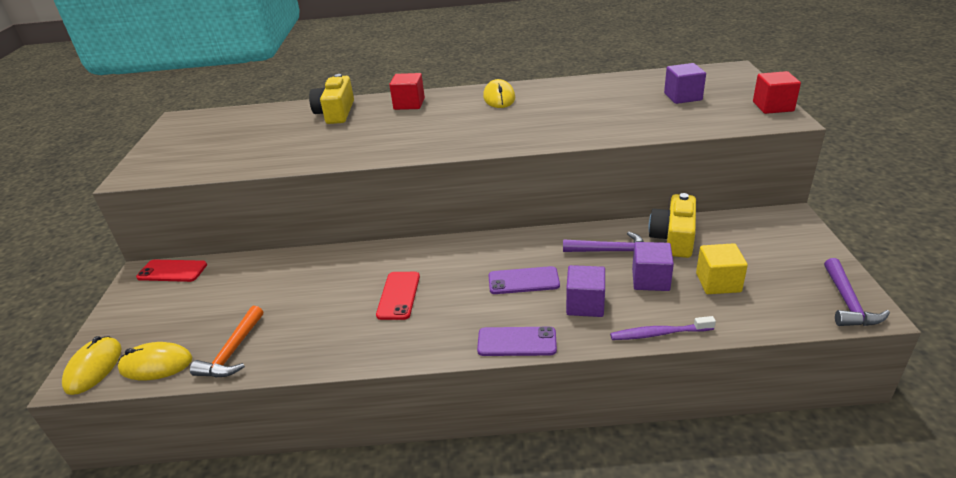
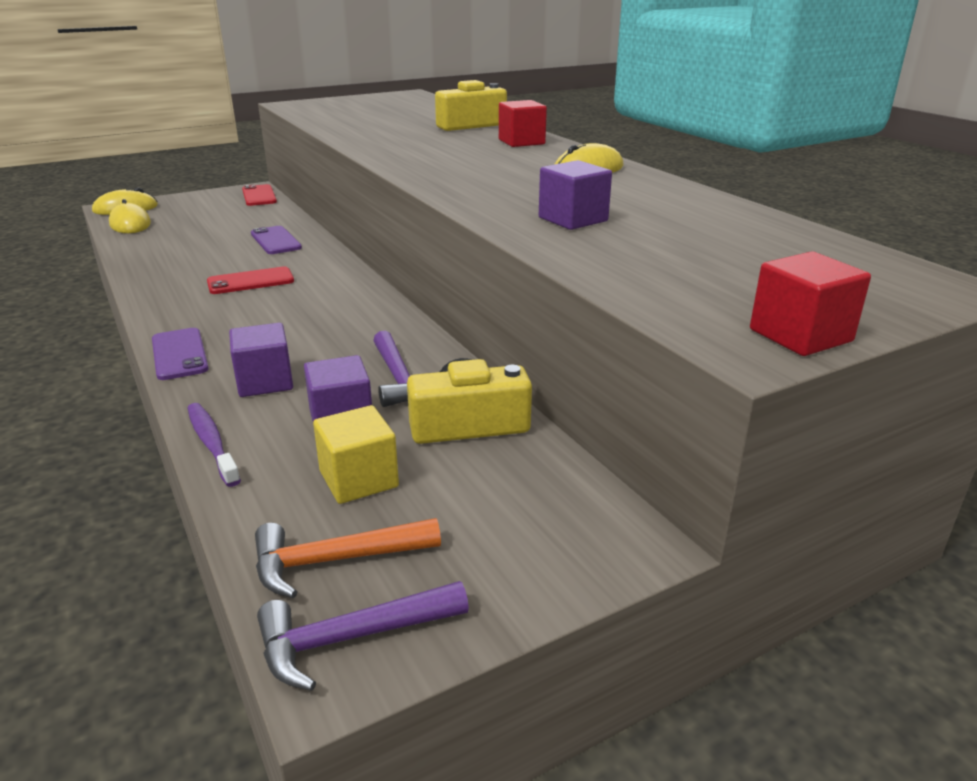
camera: 60 degrees right, 5 degrees down
(232, 352) = (149, 242): orange hammer -> orange hammer (336, 560)
(523, 281) = (303, 336): purple phone -> purple phone (275, 241)
(683, 97) = (740, 261): purple cube -> purple cube (573, 219)

